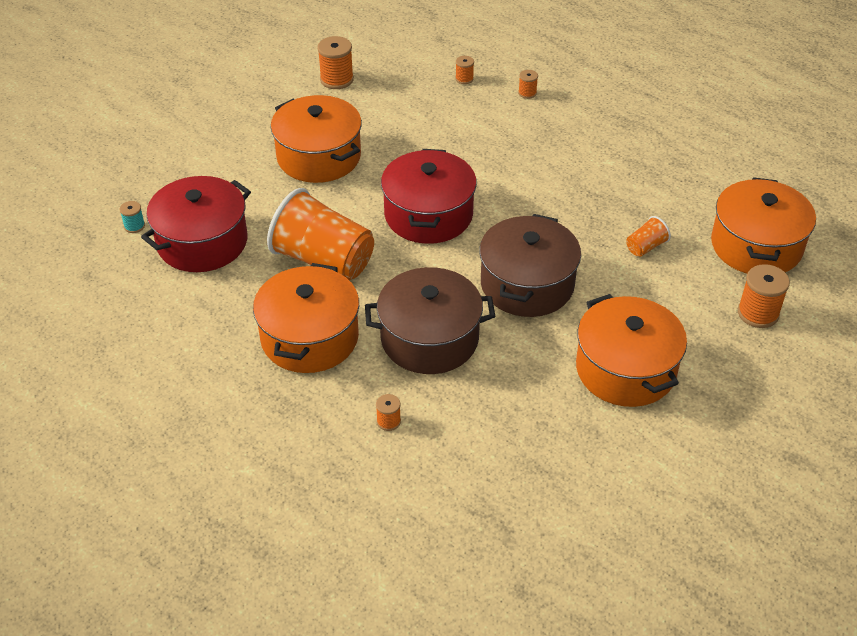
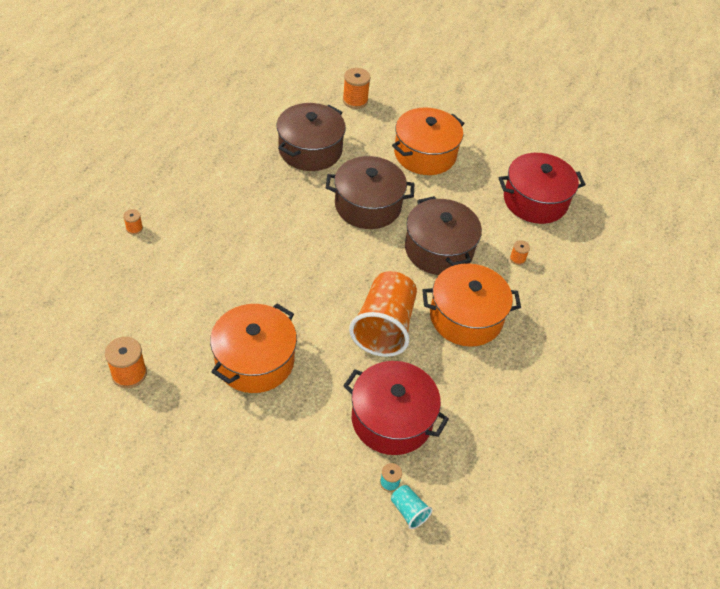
camera: 110 degrees left, 5 degrees up
(98, 233) = (409, 511): none -> turquoise cup
(428, 215) = (311, 270): red pot -> red pot (535, 201)
(464, 79) = (117, 274): orange spool -> none
(645, 247) = (310, 150): orange cup -> brown pot
(756, 246) = (293, 101): orange pot -> none

